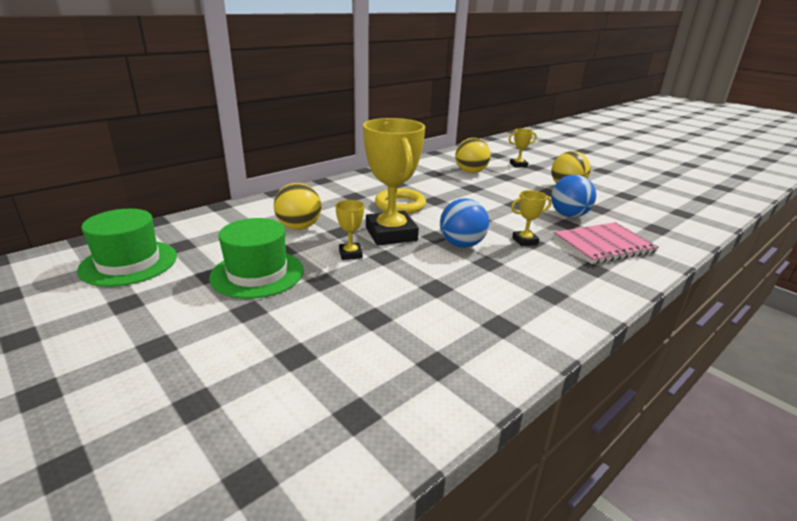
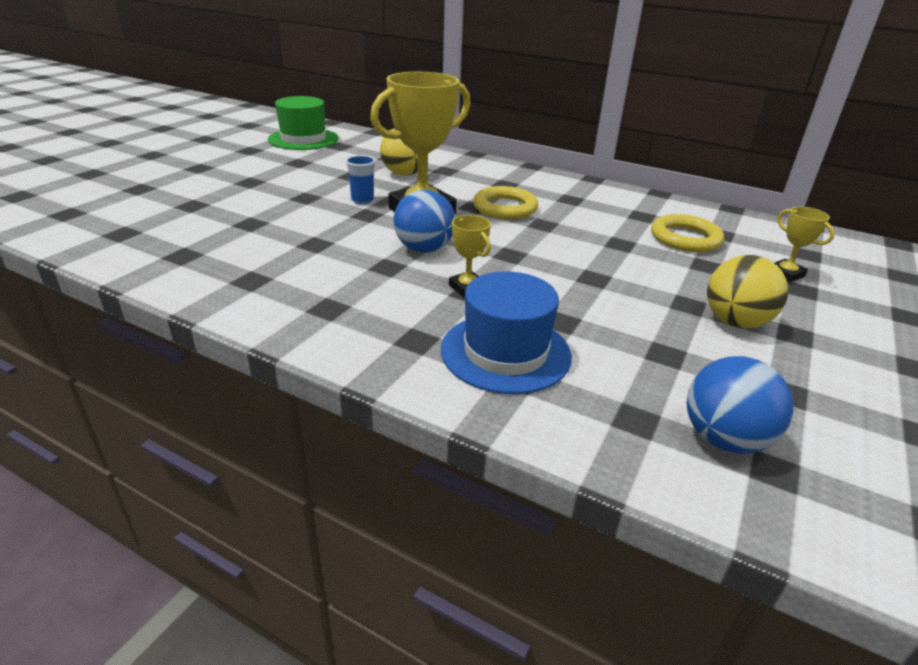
camera: 70 degrees right, 5 degrees up
(257, 273) = (306, 175): green hat -> none
(350, 254) = (362, 200): yellow trophy -> blue cup
(470, 172) = (685, 238): yellow ball -> yellow ring
(569, 215) = (598, 322): blue ball -> blue ball (724, 439)
(603, 245) = (505, 352): pink notebook -> blue hat

